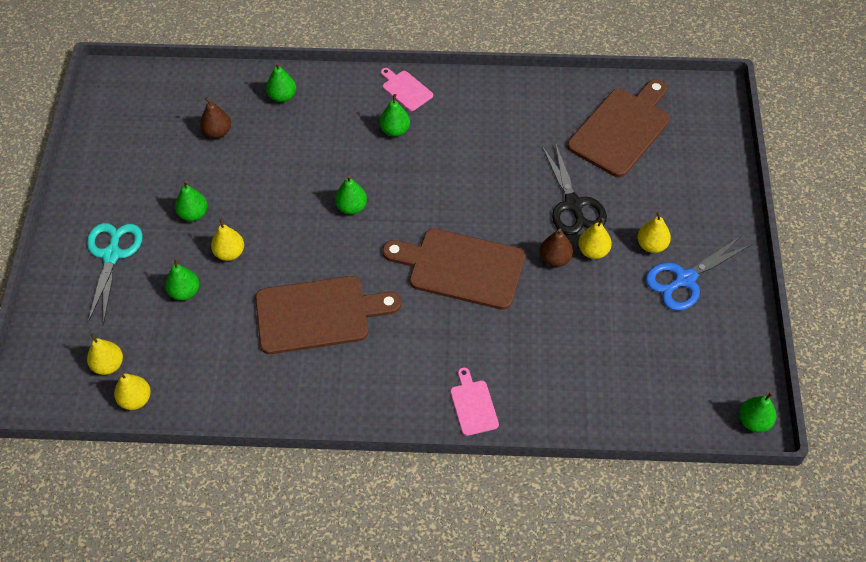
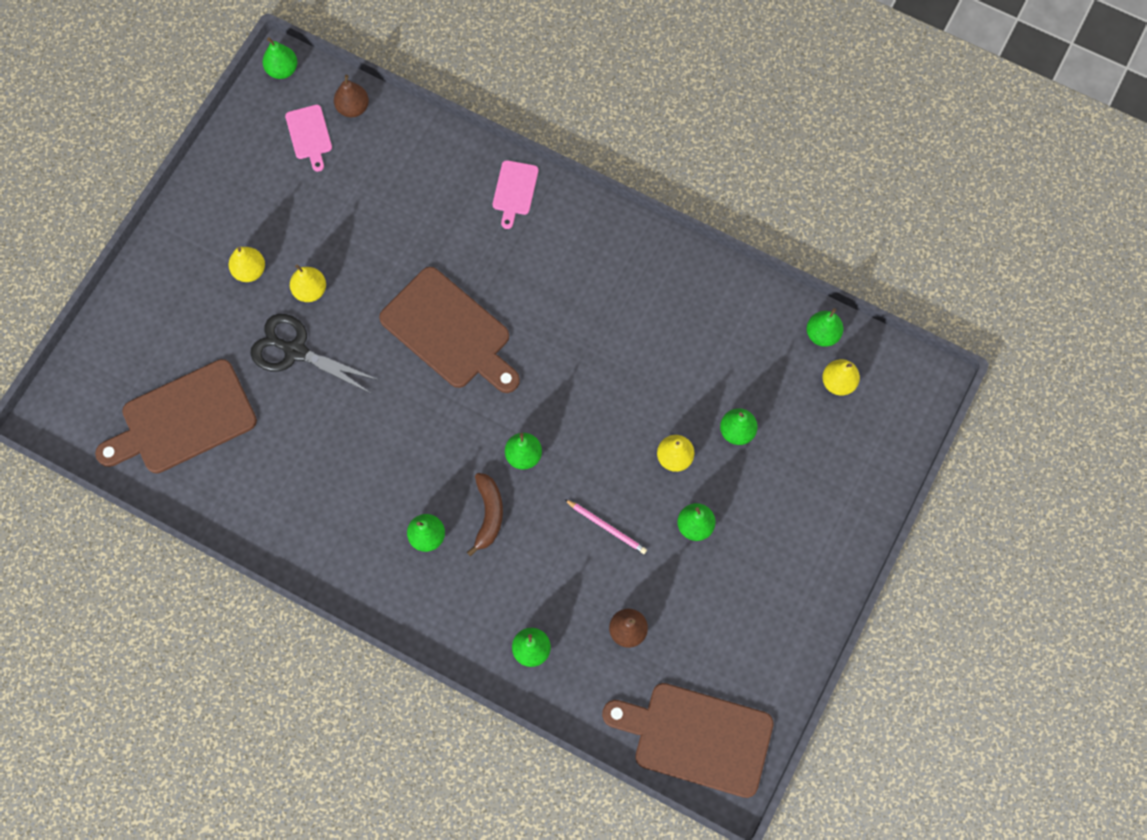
camera: 155 degrees left, 15 degrees up
(112, 255) = (798, 512): turquoise scissors -> none
(135, 399) = (822, 334): yellow pear -> green pear
(263, 187) = (606, 527): none -> pink pencil
(318, 314) = (614, 345): brown cutting board -> brown cutting board (696, 737)
(357, 160) = (488, 514): none -> brown banana
(405, 89) = (385, 590): pink cutting board -> pink cutting board (309, 135)
(555, 259) = (352, 299): brown pear -> brown pear (353, 108)
(573, 205) = (295, 351): black scissors -> black scissors turned 75 degrees counterclockwise
(685, 279) = (244, 221): blue scissors -> none

